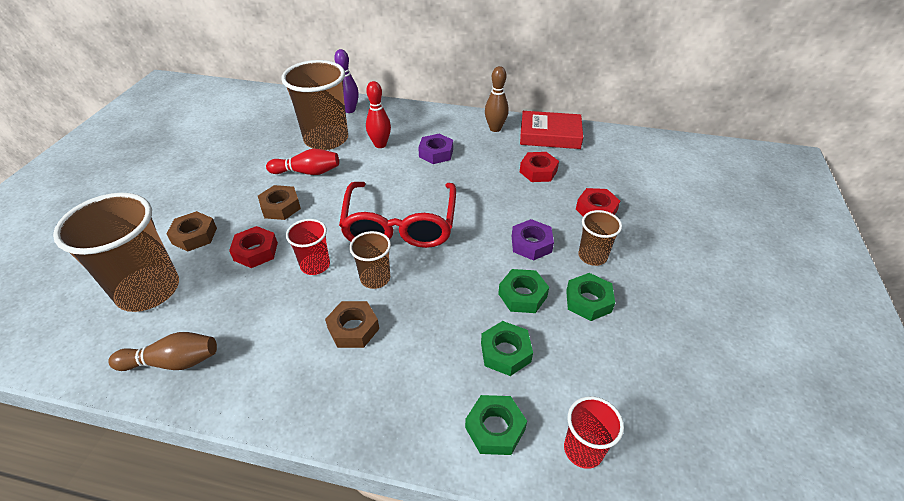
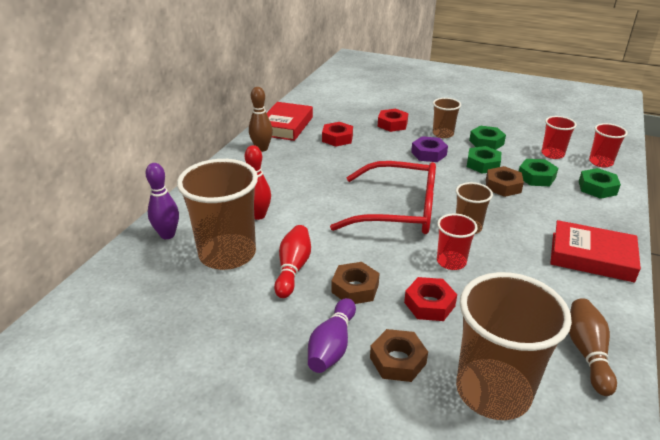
camera: 80 degrees left, 10 degrees down
(217, 202) = (332, 346): none -> purple bowling pin
(323, 391) = (591, 257): none -> red book
(353, 328) = (526, 241): brown nut -> brown nut (503, 186)
(436, 153) = (289, 183): purple nut -> none
(585, 381) = (552, 154): none -> red cup

